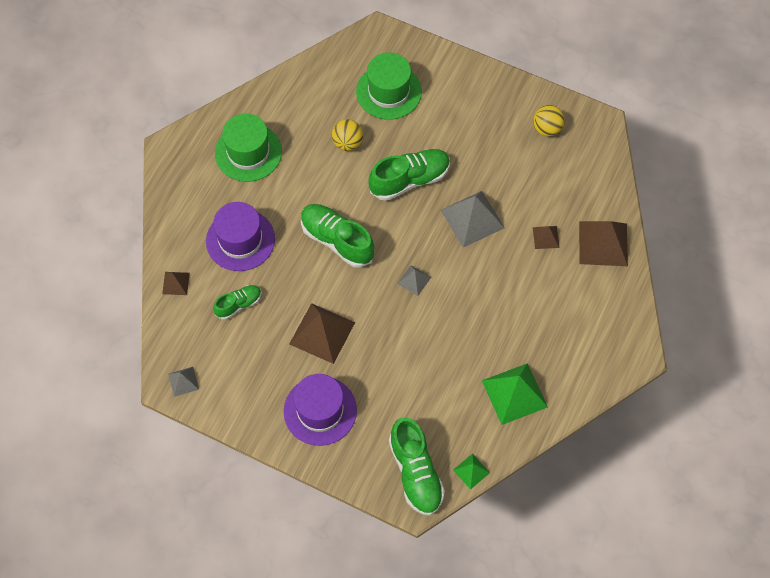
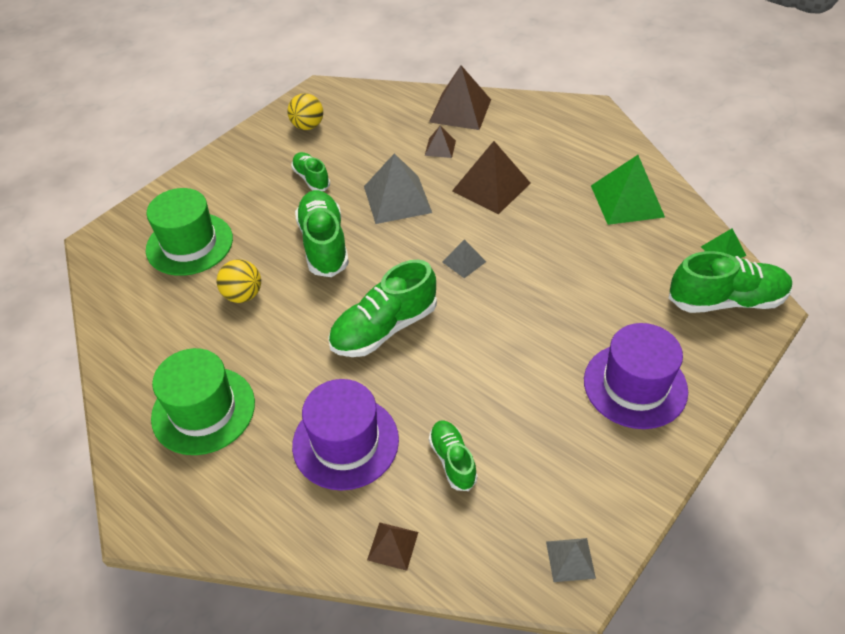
camera: 75 degrees left, 15 degrees down
(322, 333) = (518, 365): brown pyramid -> brown pyramid (491, 186)
(481, 150) = (311, 178): none -> green shoe

